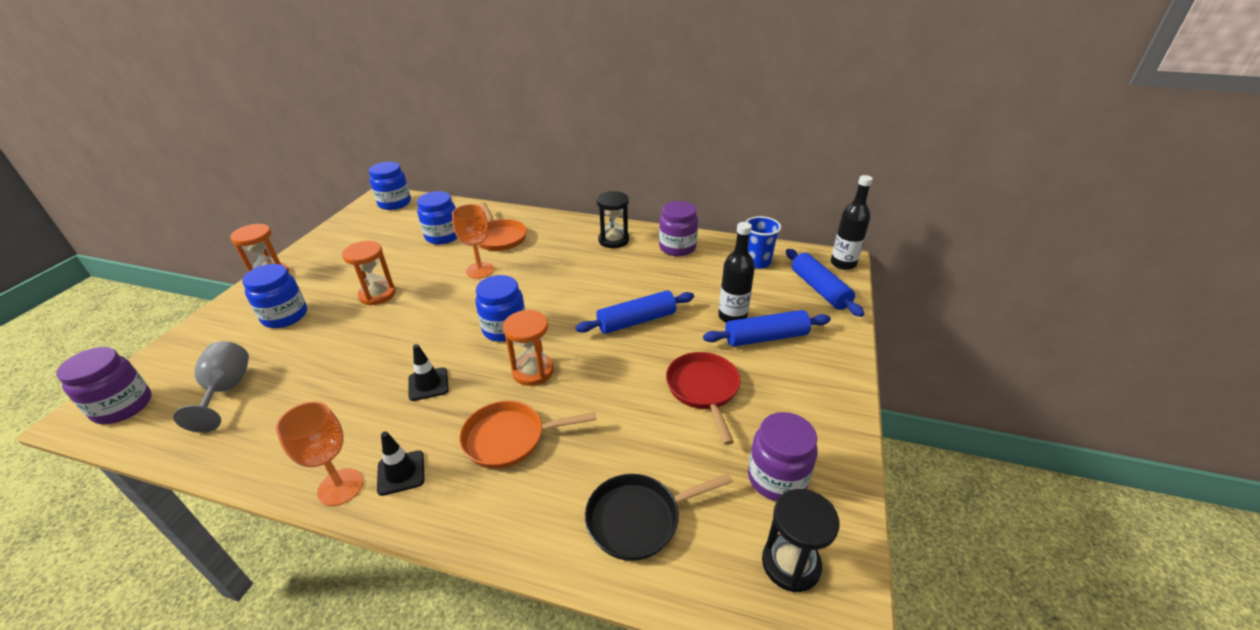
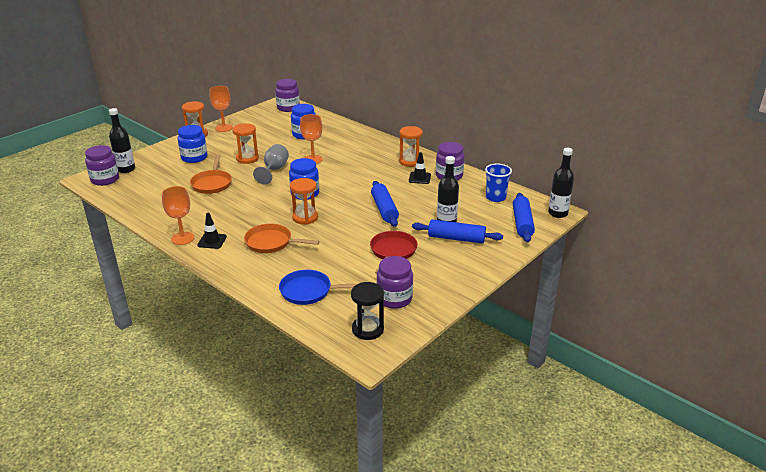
camera: 25 degrees right, 5 degrees down
(161, 372) = (126, 169): none -> black bottle
(226, 390) = (151, 185): grey goblet -> grey goblet (274, 170)
(311, 254) = (224, 128): none -> orange goblet
(394, 203) = (288, 108): blue jar -> purple jar
(428, 384) = (247, 208): black traffic cone -> black traffic cone (419, 178)
(500, 237) = (338, 143): orange pan -> orange pan (212, 183)
(613, 240) = (410, 161): black hourglass -> orange hourglass
(636, 321) = (384, 209): blue rolling pin -> blue rolling pin turned 75 degrees clockwise
(639, 519) = (309, 291): black pan -> blue pan

